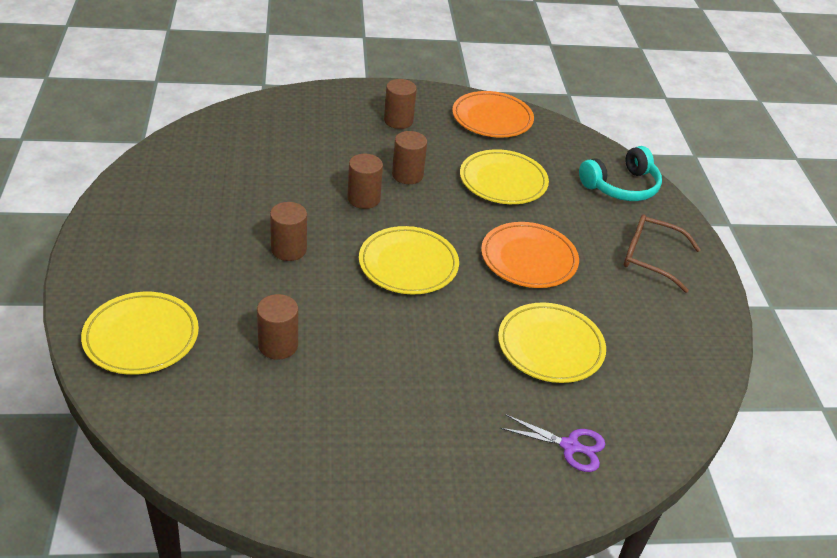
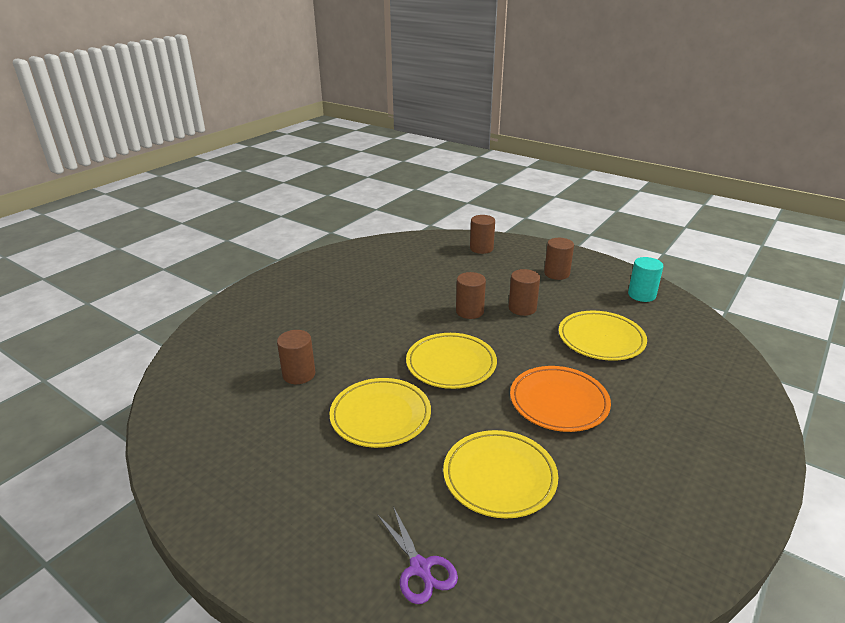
camera: 45 degrees right, 10 degrees down
(141, 337) = (233, 334): yellow plate -> yellow plate (380, 416)
(289, 249) = (379, 322): brown cylinder -> brown cylinder (481, 248)
(492, 118) = (641, 295): orange plate -> turquoise cylinder
(621, 186) = (722, 384): turquoise headphones -> none
(650, 258) = (691, 454): brown glasses -> none

